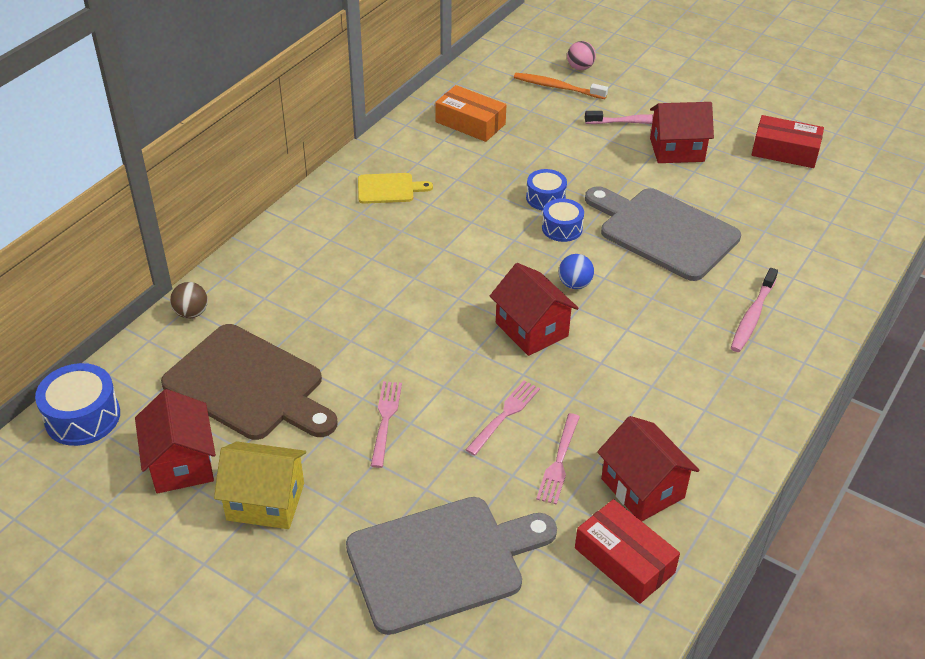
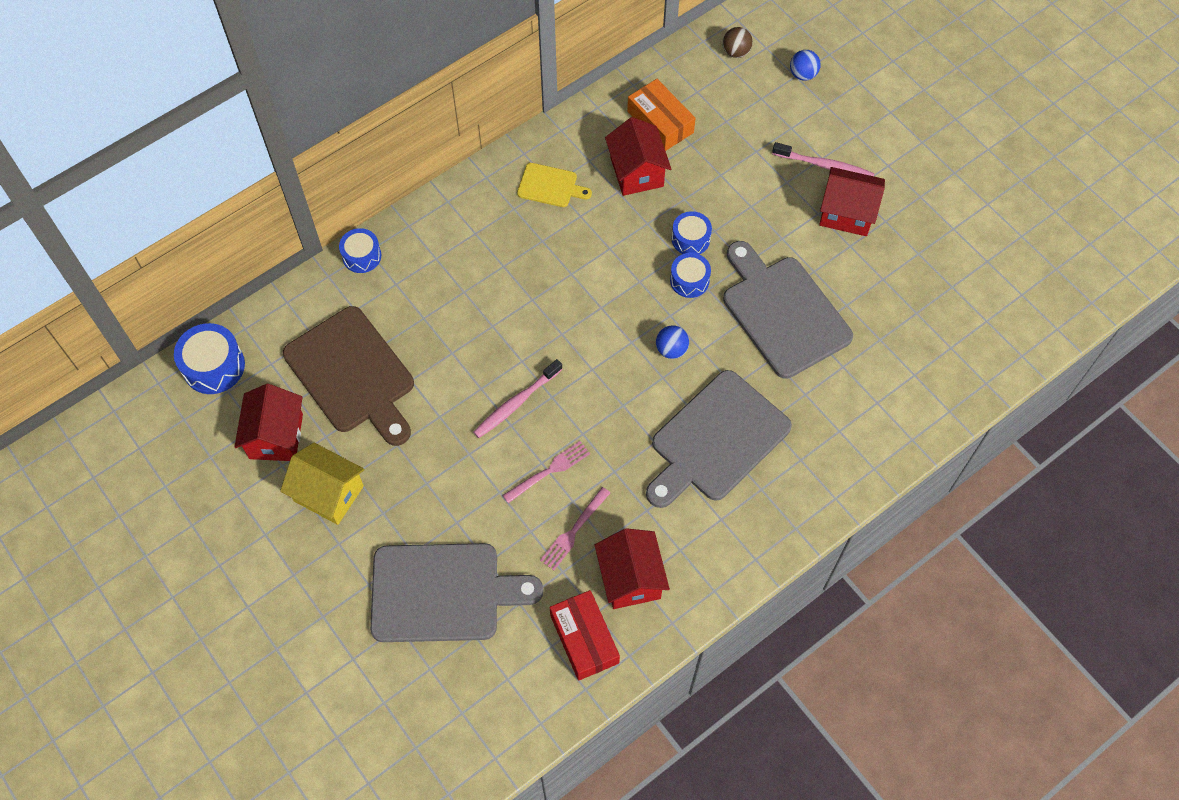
camera: 20 degrees right, 20 degrees up
(191, 313) = (330, 283): brown ball -> brown ball (736, 52)
(217, 283) = (361, 256): none -> blue drum
(385, 420) = (450, 445): pink fork -> none
(531, 329) = (610, 388): red house -> red house (636, 172)
(557, 87) = (767, 96): orange toothbrush -> none
(580, 68) = (803, 74): pink ball -> blue ball
(661, 345) = (716, 440): none -> grey cutting board
(752, 316) = (815, 434): pink toothbrush -> pink toothbrush (516, 403)
(785, 151) = (955, 245): red box -> none

